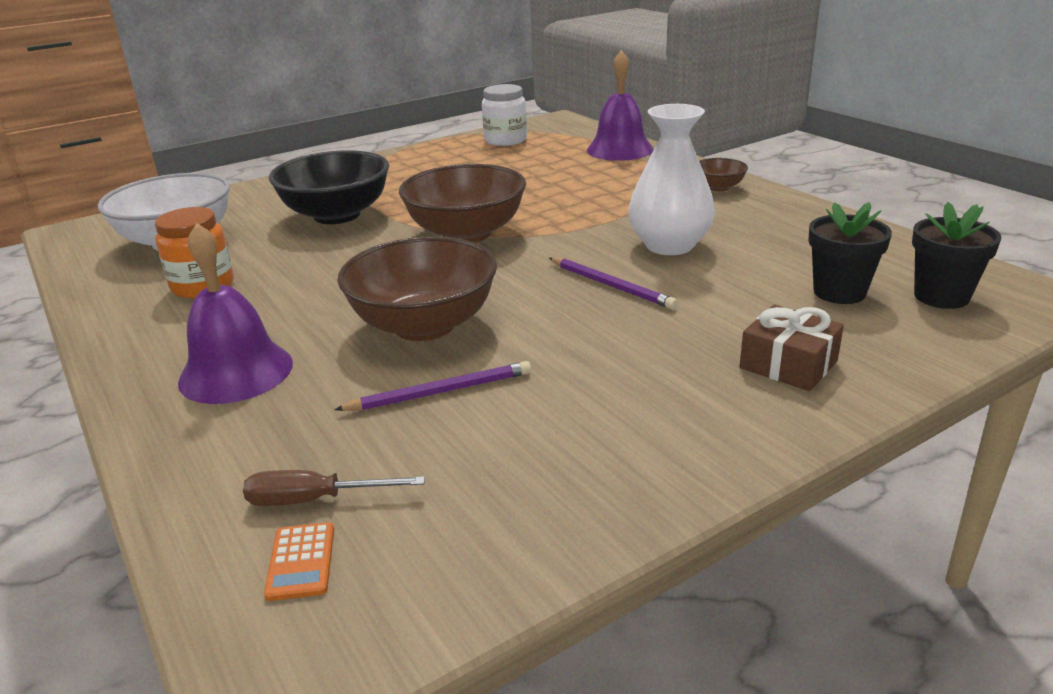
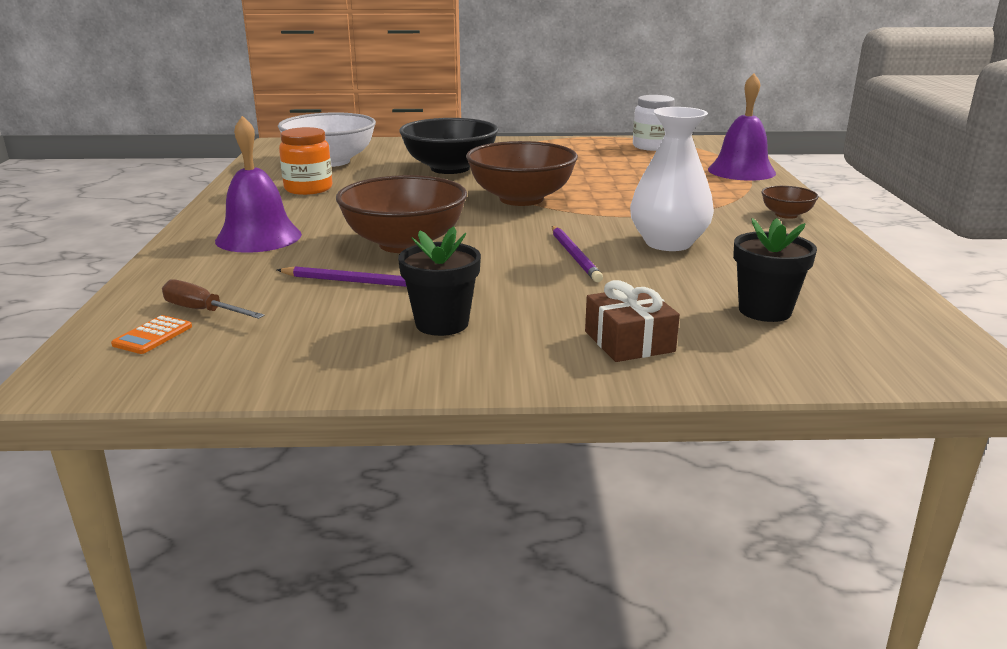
camera: 30 degrees right, 5 degrees down
(941, 296) = (863, 340): black flower pot -> black flower pot (442, 324)

